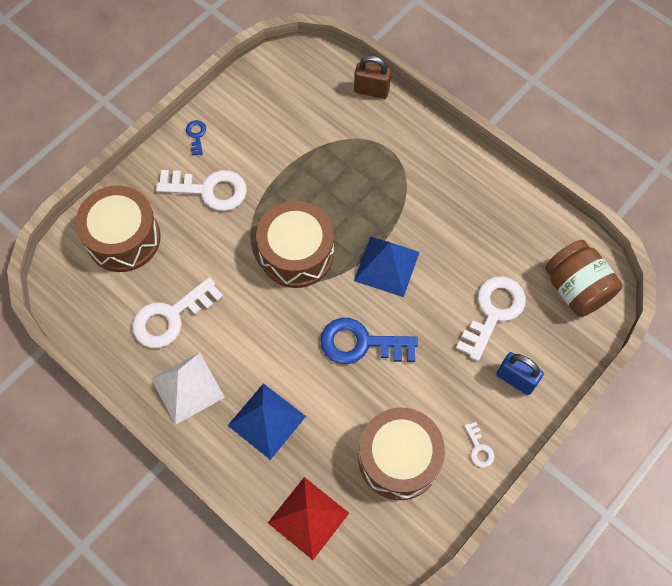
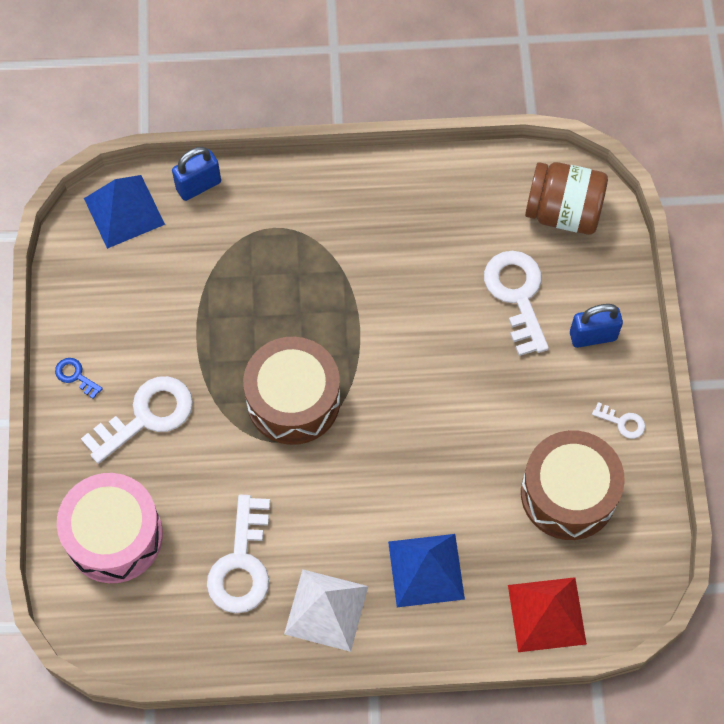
camera: 45 degrees left, 0 degrees up
(123, 238) = (114, 536): brown drum -> pink drum
(361, 343) = (435, 427): blue key -> none
(371, 90) = (198, 185): brown padlock -> blue padlock
(387, 266) = (385, 338): blue pyramid -> blue pyramid (124, 211)

